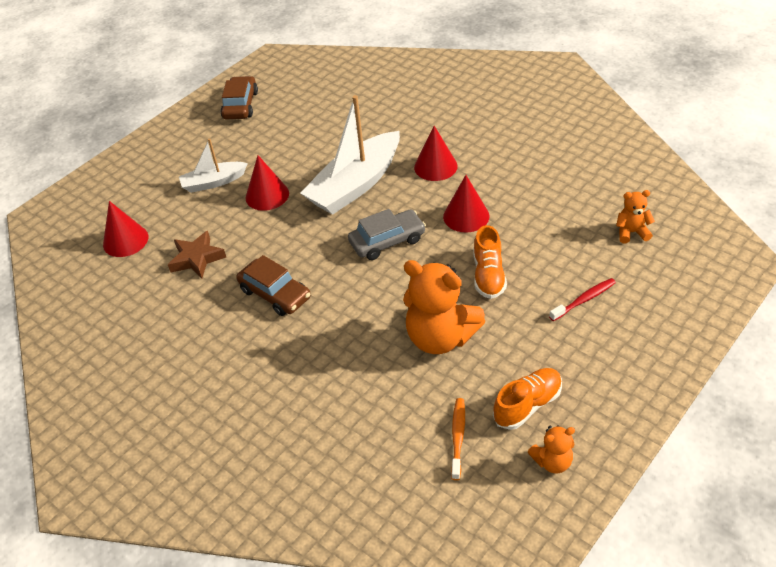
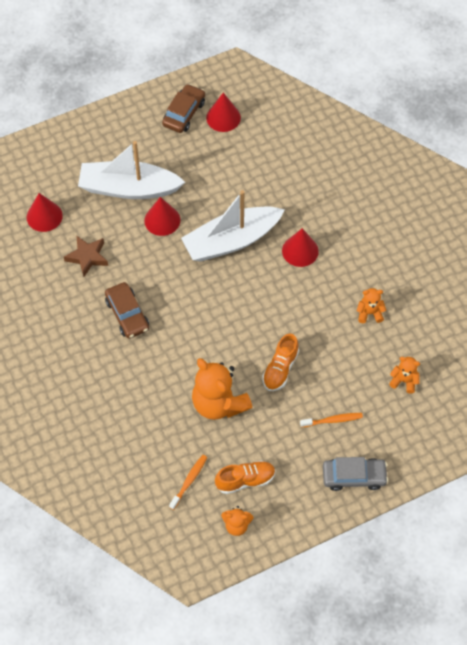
camera: 20 degrees right, 15 degrees up
(213, 182) = (128, 188): white boat -> white boat, size x1.84
(387, 241) = (227, 305): grey car -> grey car (354, 476)
(466, 216) = (295, 309): red cone -> red cone (223, 117)
(548, 189) = (369, 313): none -> orange teddy bear
(584, 300) = (333, 420): red toothbrush -> orange toothbrush

